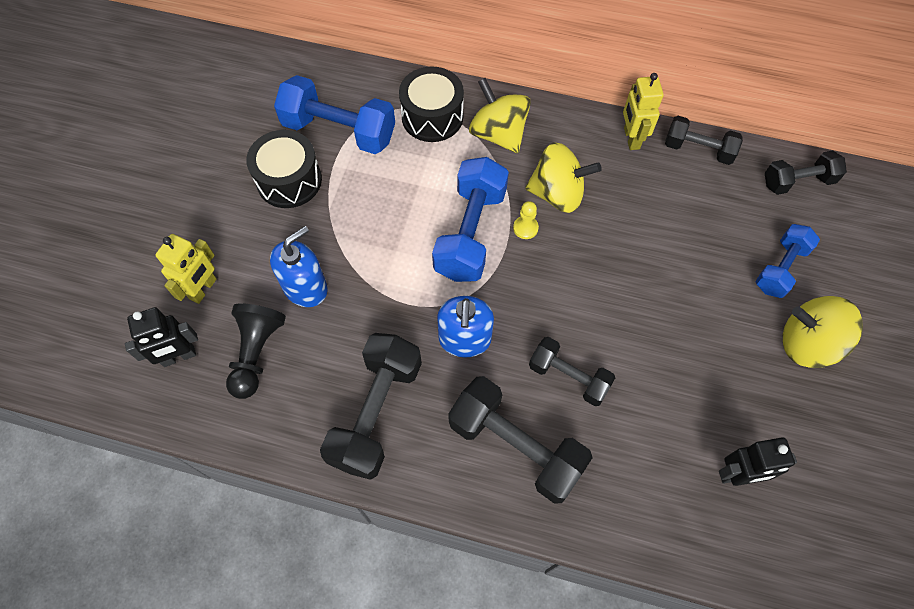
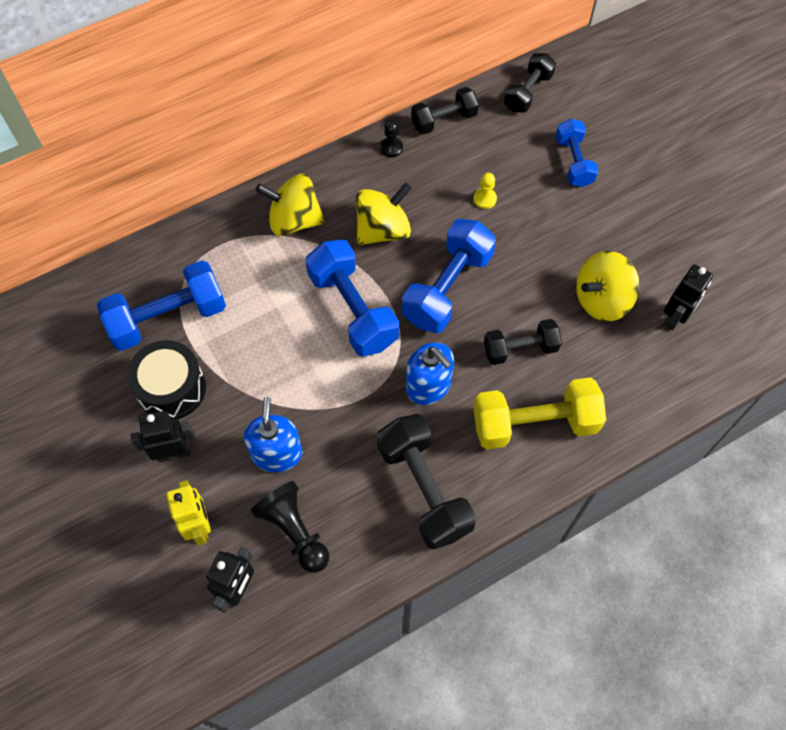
camera: 45 degrees left, 0 degrees up
(242, 225) = (173, 453): none -> black robot
(432, 117) = (230, 247): black drum -> none
(515, 446) = (534, 424): black dumbbell -> yellow dumbbell
(525, 228) = (387, 273): yellow pawn -> yellow pawn (485, 199)
(560, 279) = (447, 288): none -> blue dumbbell
(631, 138) = (391, 148): yellow robot -> black pawn
(807, 343) = (635, 198): yellow spinning top -> yellow spinning top (601, 299)

